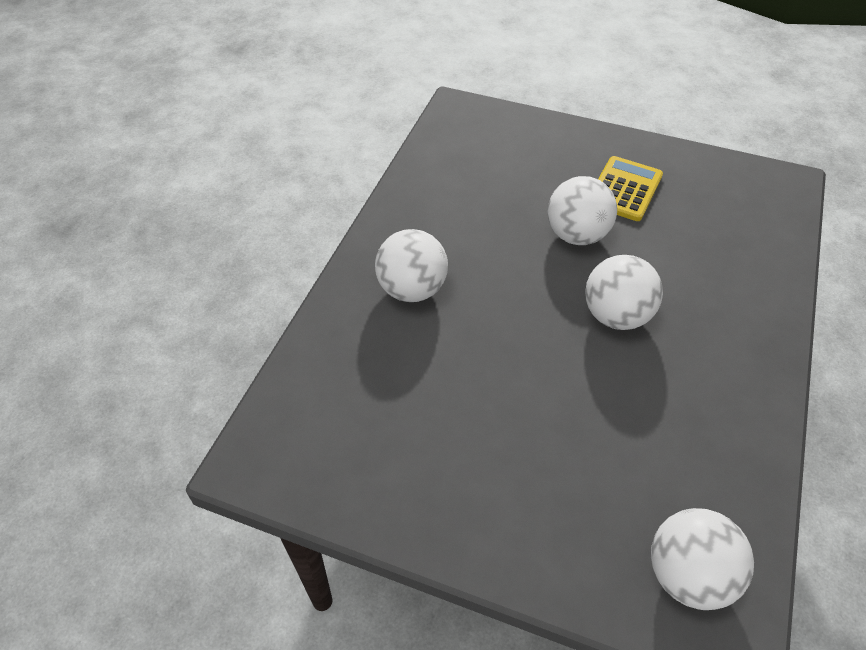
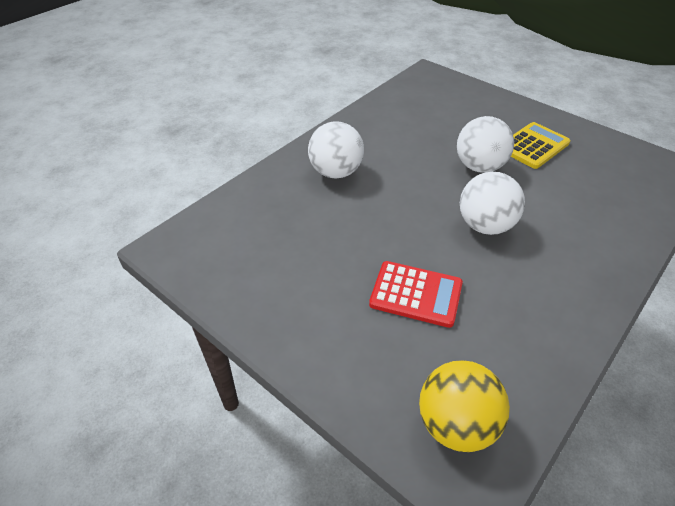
camera: 20 degrees right, 5 degrees down
(580, 431) = (416, 294): none -> red calculator
(688, 575) = (456, 424): white ball -> yellow ball

